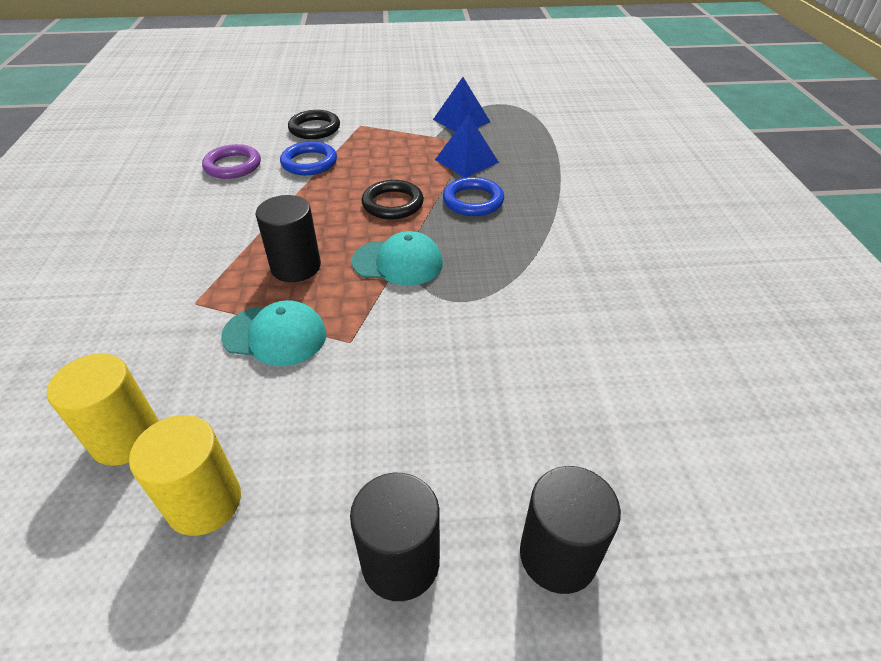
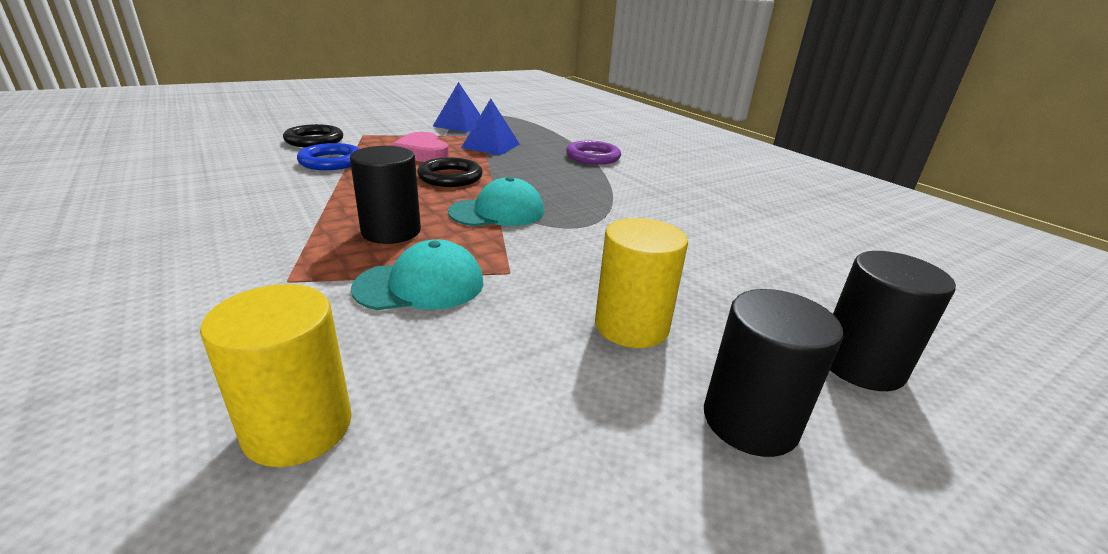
camera: 30 degrees left, 15 degrees down
(204, 502) = (479, 453): yellow cylinder -> yellow cylinder (631, 326)
(233, 166) = (237, 173): purple ring -> purple ring (593, 157)
(393, 162) = (422, 153): none -> pink heart
(473, 201) = (523, 167): blue ring -> none

